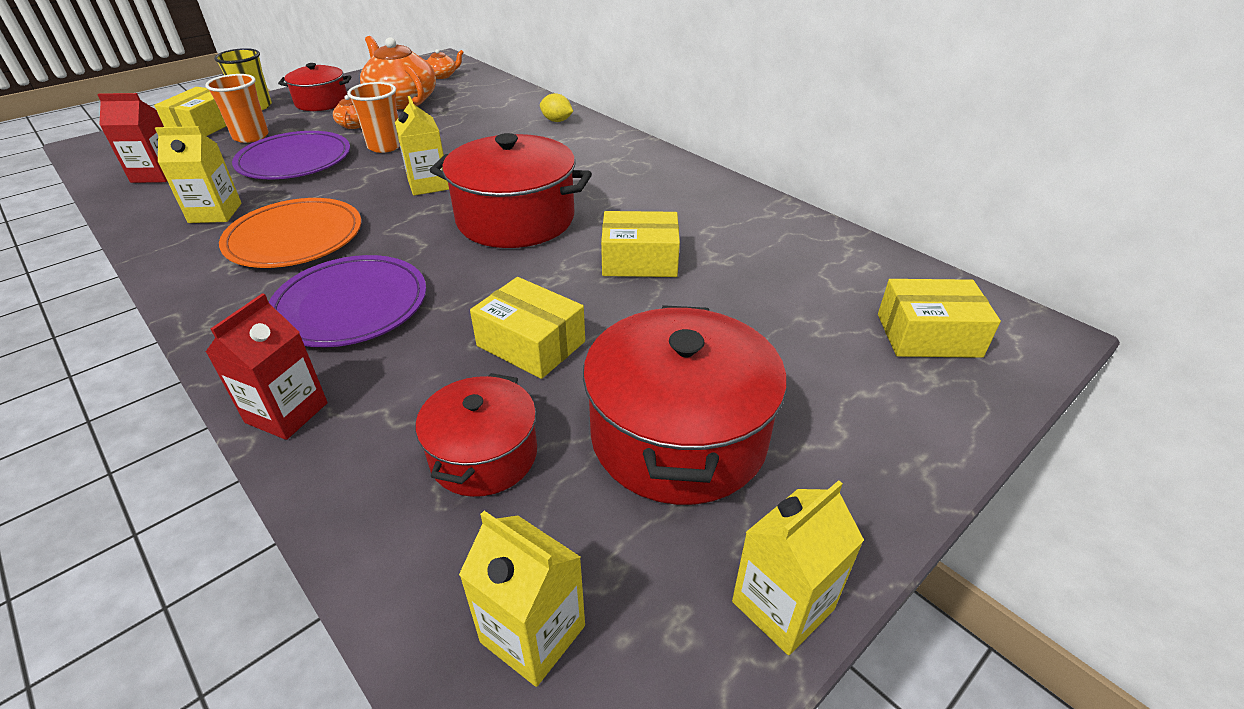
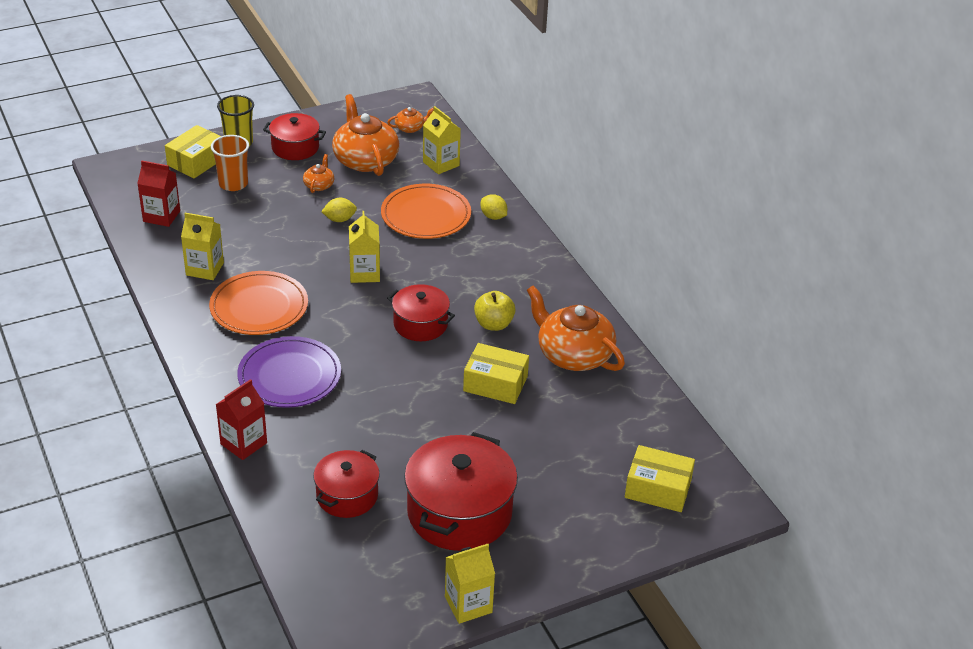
camera: 15 degrees right, 0 degrees up
(294, 160) = (266, 222): purple plate -> none
(385, 146) = (339, 219): orange cup -> yellow lemon
(483, 130) = (426, 215): none -> orange plate
(515, 219) = (420, 324): red pot -> red pot, size x0.59
(531, 343) = (396, 432): yellow box -> none
(533, 634) = (346, 584): yellow carton -> yellow carton (441, 164)
(605, 204) = (493, 324): none -> yellow apple
(715, 215) = (573, 354): none -> orange teapot

